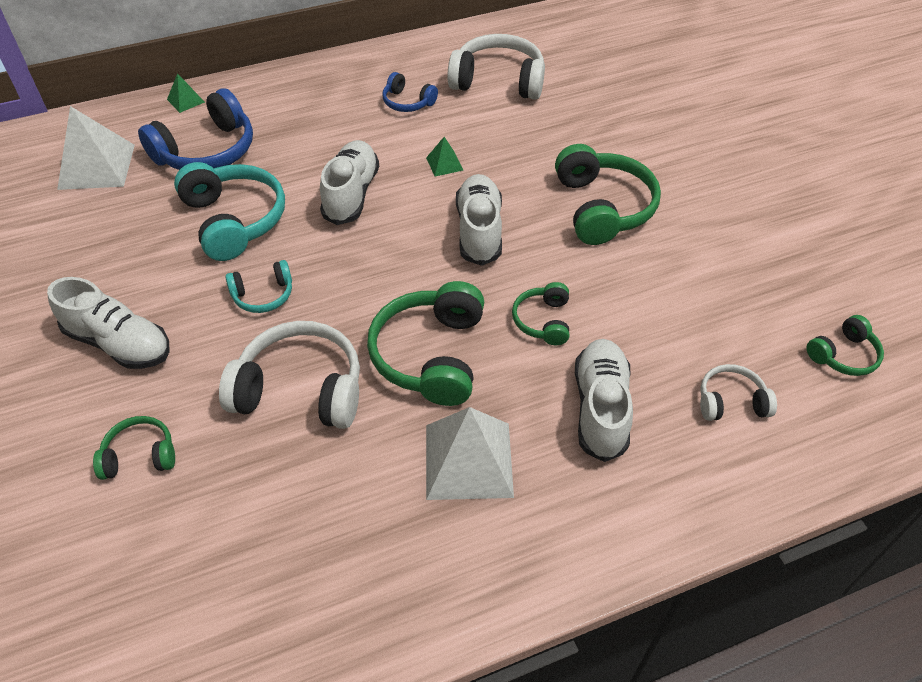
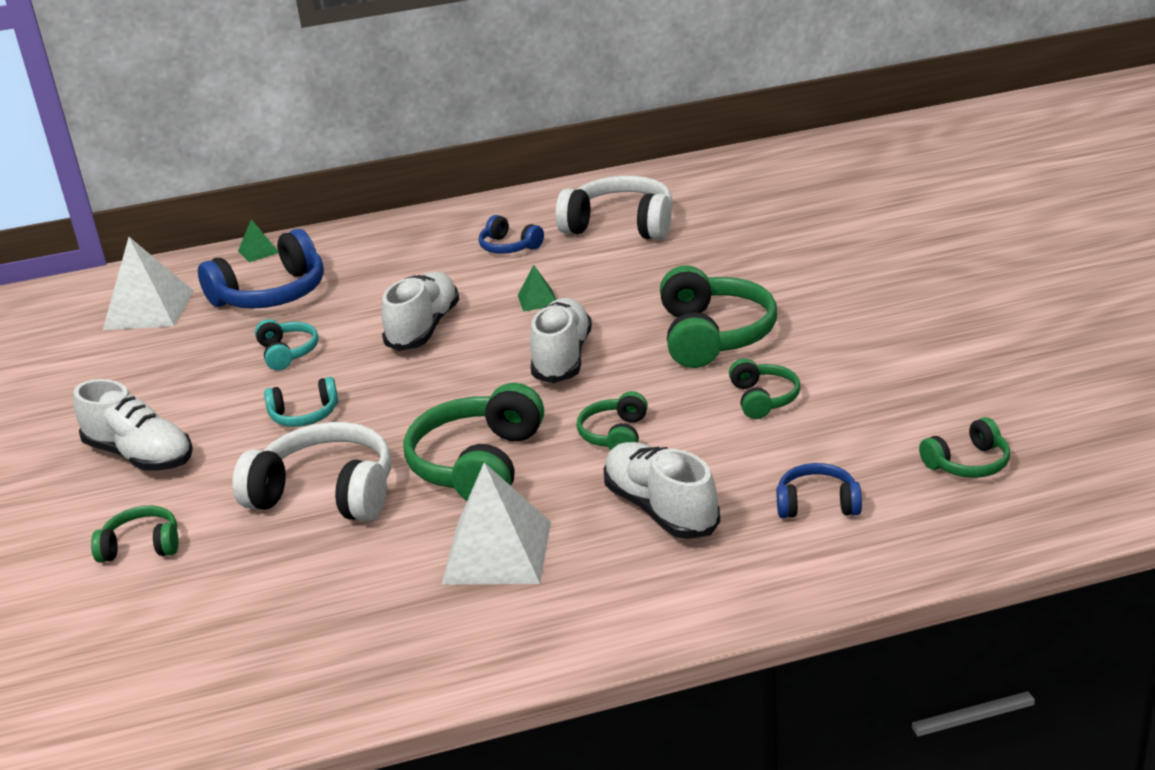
camera: 10 degrees right, 20 degrees down
(234, 220) = (287, 353): turquoise headphones -> turquoise headphones, size x0.54
(600, 408) = (661, 509): white shoe -> white shoe turned 45 degrees counterclockwise
(659, 280) = (763, 399): none -> green headphones
(731, 402) = (817, 504): white headphones -> blue headphones

